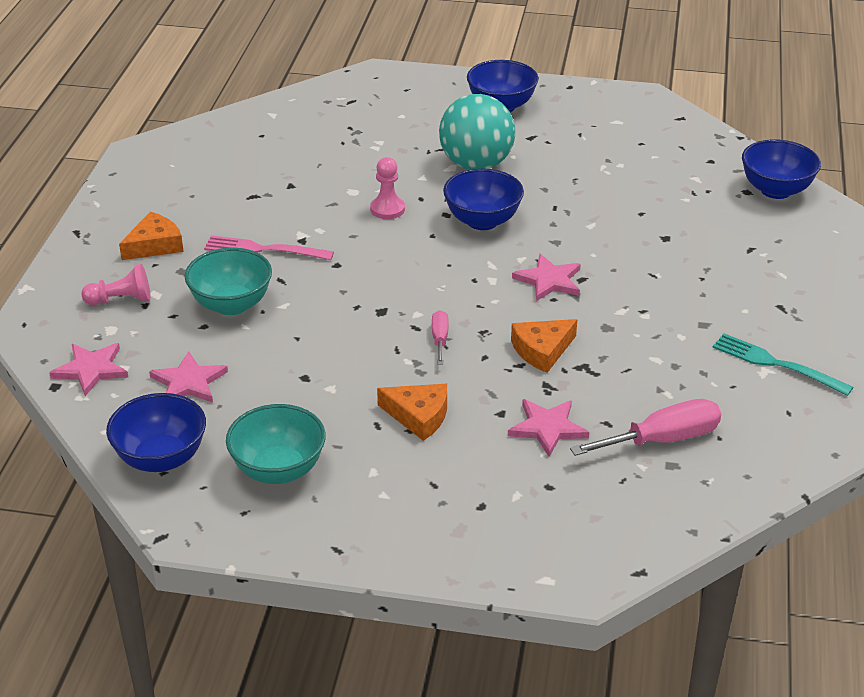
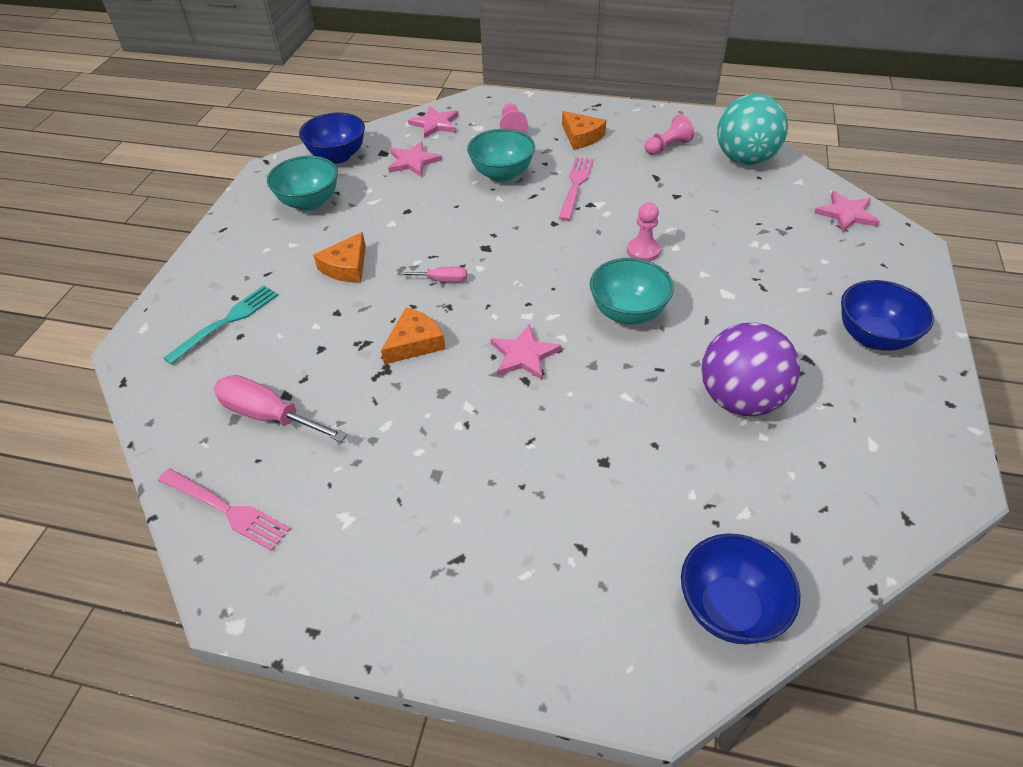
camera: 95 degrees right, 10 degrees up
(191, 186) = (667, 146): none -> pink pawn
(476, 165) = (736, 312): turquoise ball -> turquoise ball (745, 159)
(482, 221) = (628, 312): blue bowl -> turquoise bowl
(542, 350) = (415, 343): orange cheese -> orange cheese turned 75 degrees clockwise
(547, 428) = (309, 339): pink star -> pink star (846, 214)
(583, 171) = (740, 399): none -> purple ball
(662, 440) = (269, 415): pink screwdriver -> pink screwdriver turned 135 degrees clockwise
(776, 364) = (355, 532): turquoise fork -> turquoise fork (226, 322)
(780, 447) = (226, 509): none -> pink fork

